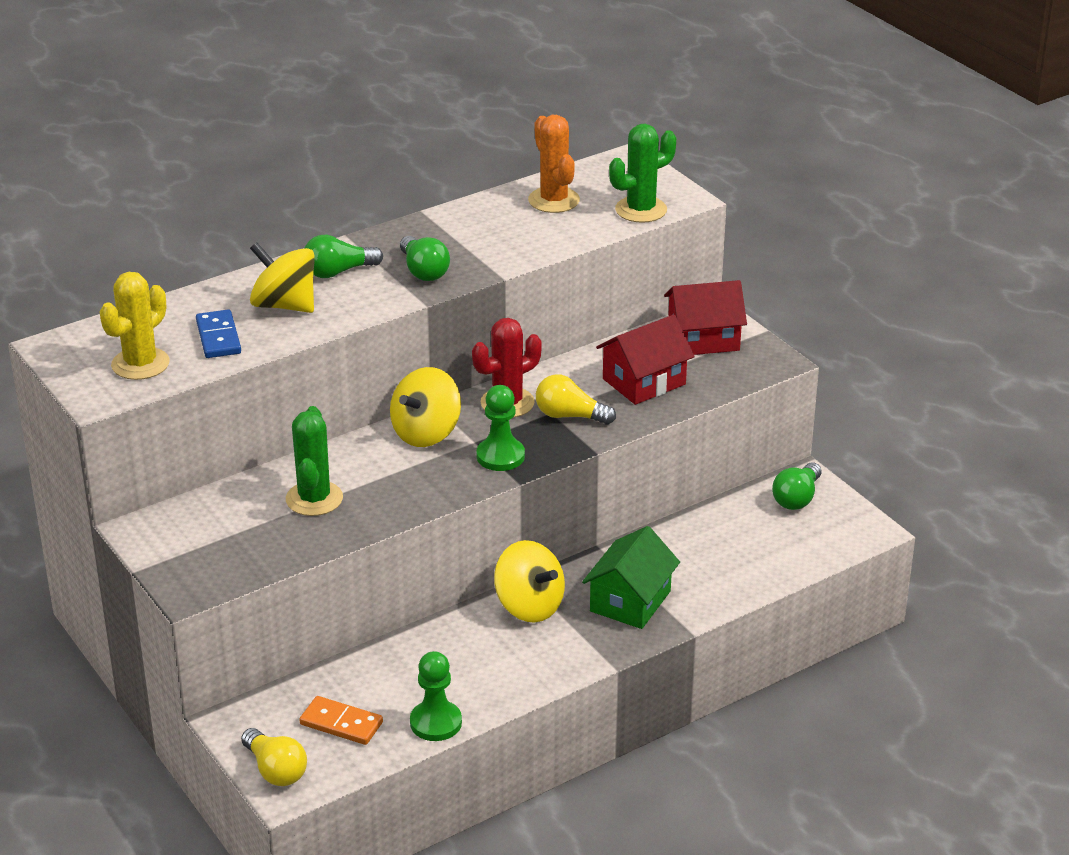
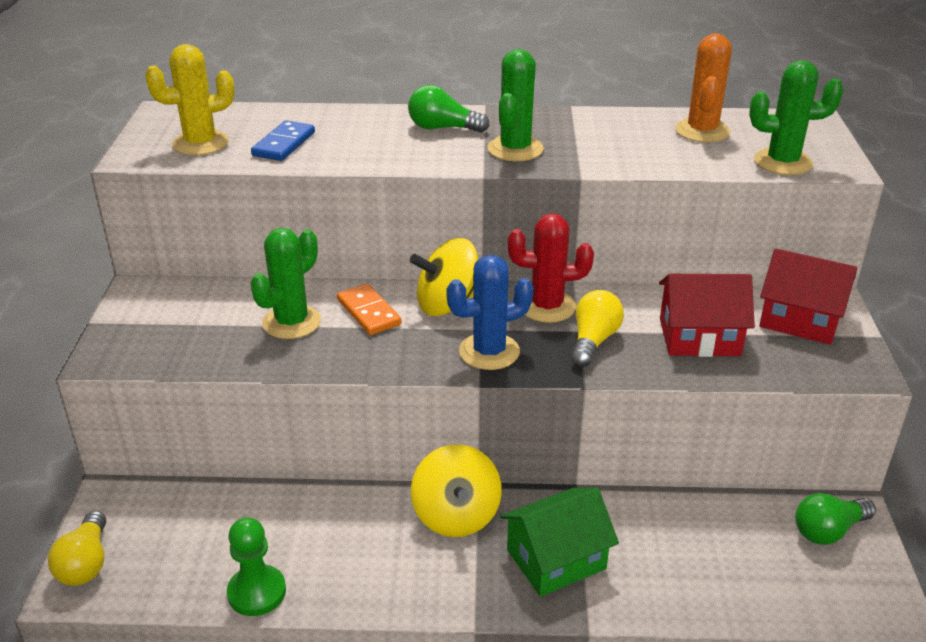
camera: 35 degrees right, 0 degrees up
(284, 305) = (367, 138): yellow spinning top -> none
(341, 723) = (183, 547): orange domino -> orange domino (368, 312)
(423, 271) = (515, 149): green light bulb -> green cactus
(500, 456) = (489, 352): green pawn -> blue cactus
(570, 416) = (593, 341): yellow light bulb -> yellow light bulb turned 60 degrees clockwise

